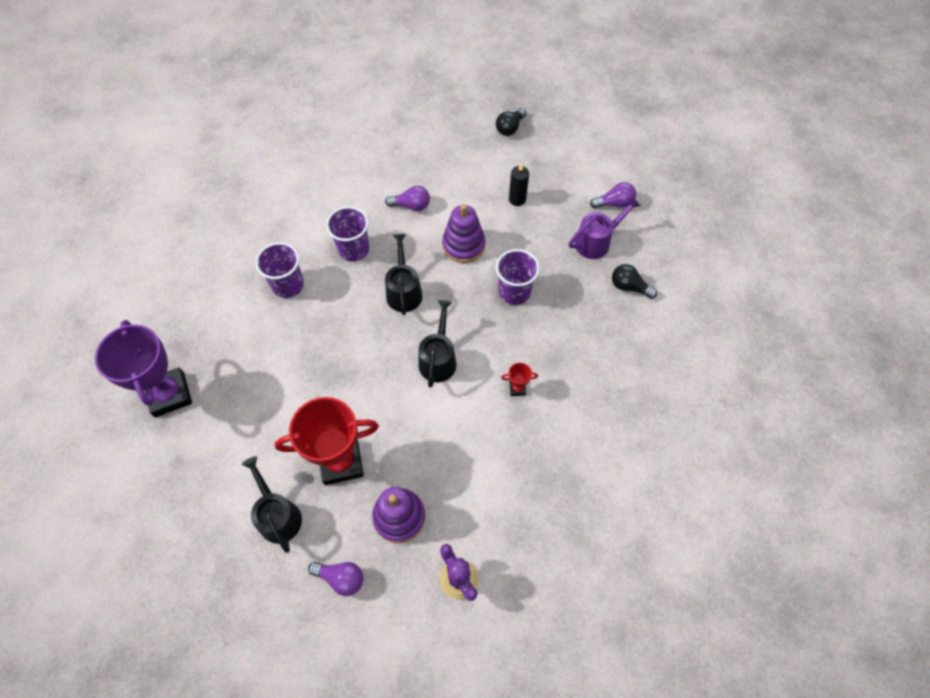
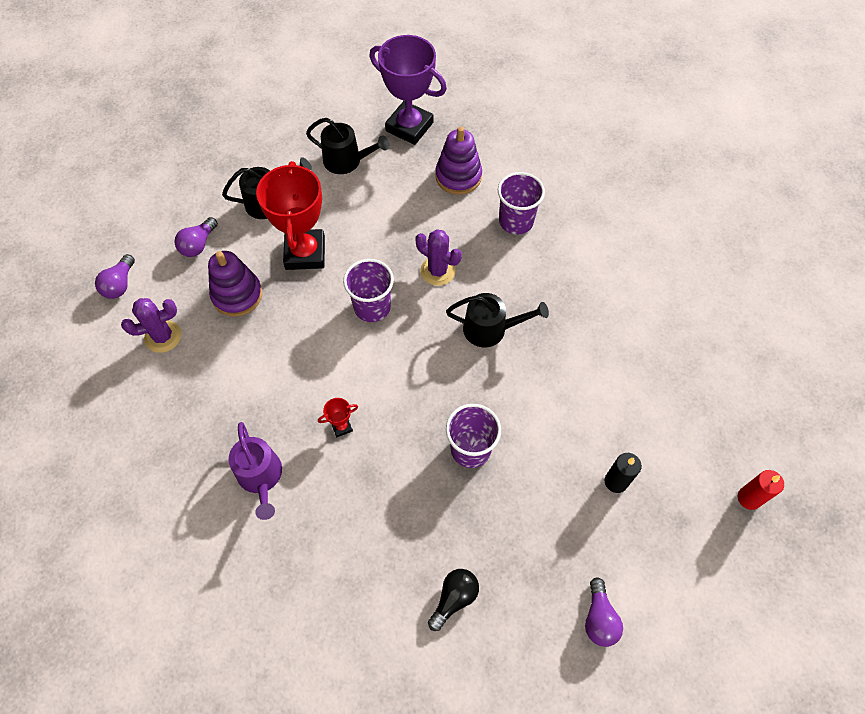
camera: 100 degrees right, 0 degrees up
(169, 394) = (409, 127): purple trophy -> purple trophy turned 45 degrees clockwise
(349, 340) = (437, 271): none -> purple cactus
(353, 249) = (555, 285): purple cup -> purple cup (372, 307)
(411, 205) = (615, 352): purple light bulb -> purple light bulb (120, 284)
(438, 359) = (396, 352): black watering can -> black watering can (347, 161)
(463, 245) = (547, 402): purple stacking toy -> purple stacking toy (458, 176)
(510, 128) = (749, 498): black light bulb -> red candle
(517, 389) = (341, 427): red trophy -> red trophy turned 60 degrees clockwise
(596, 242) = (533, 573): purple watering can -> purple watering can (261, 477)

